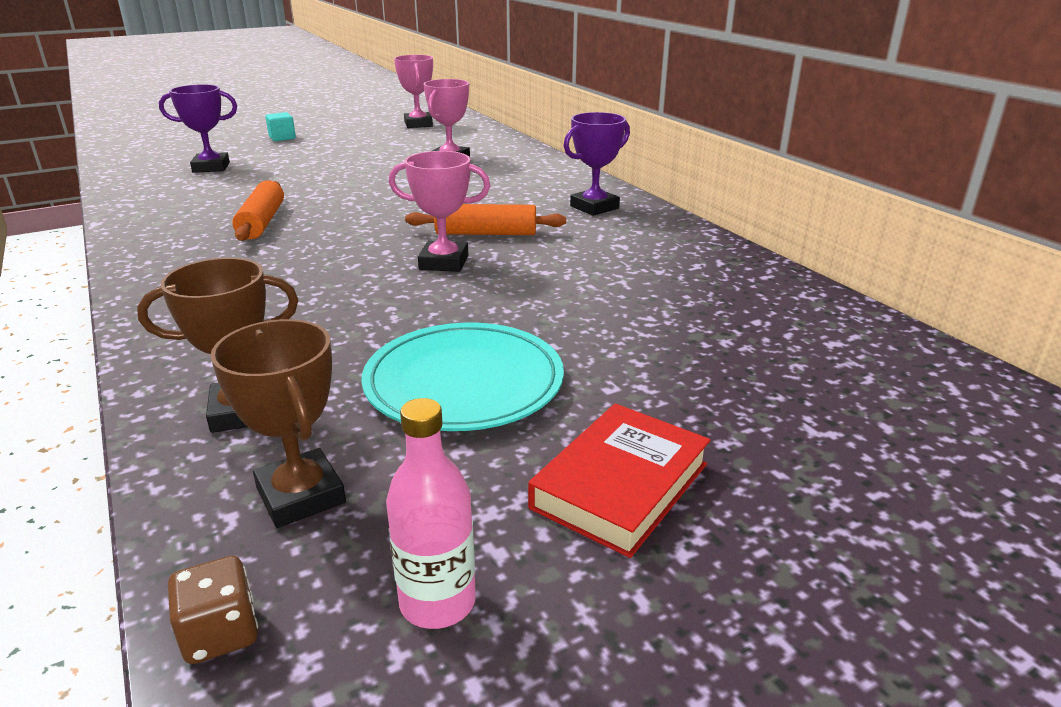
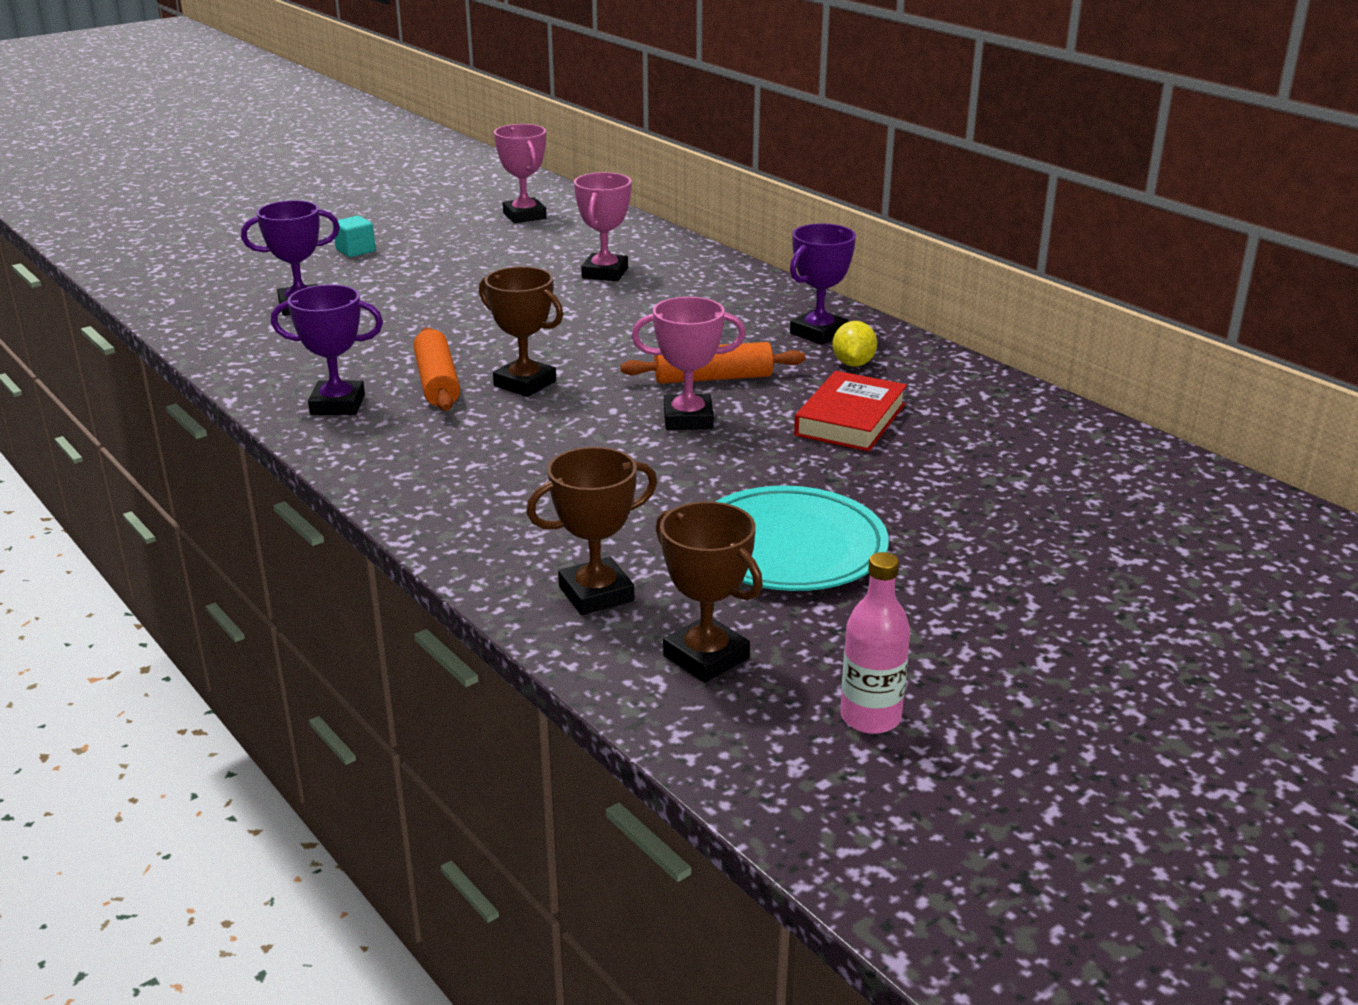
camera: 10 degrees left, 0 degrees up
(171, 232) = (337, 405): none -> purple trophy
(220, 633) = (716, 755): brown dice -> none
(329, 227) = (525, 383): none -> brown trophy
(612, 231) = (853, 364): none -> yellow lemon
(620, 486) = (974, 621): red book -> red book (850, 420)

